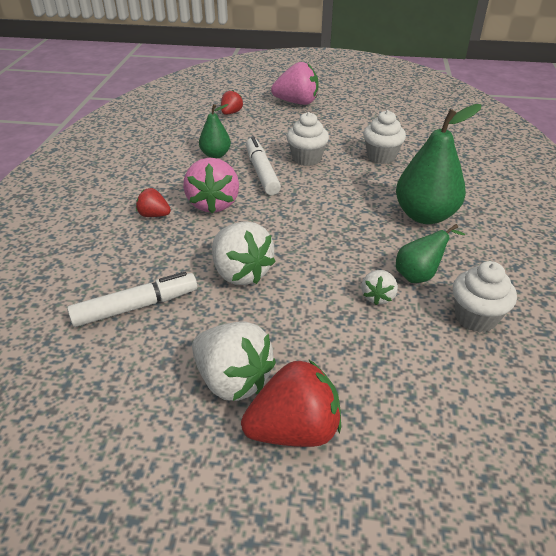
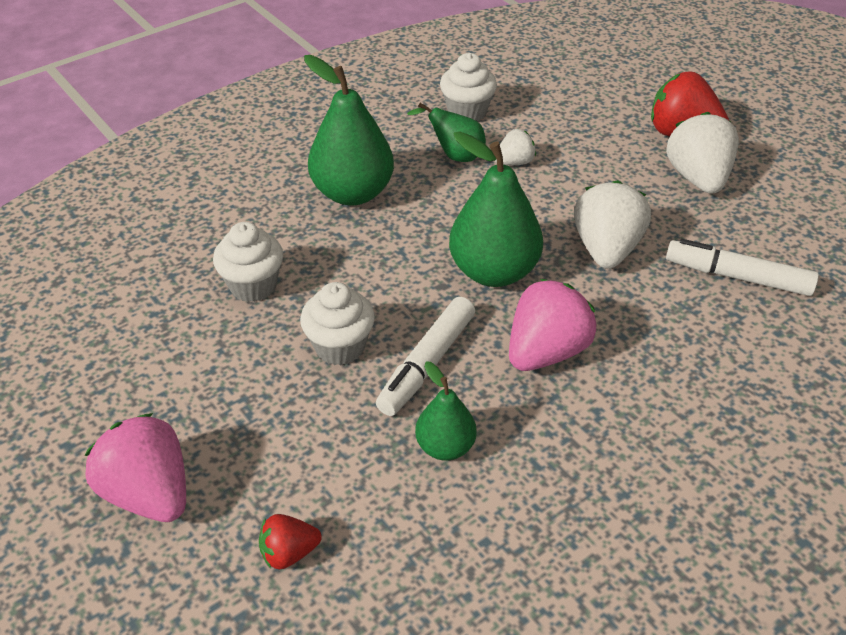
camera: 135 degrees left, 5 degrees up
(154, 215) = (635, 382): red strawberry -> none
(288, 222) = (493, 271): none -> green pear

